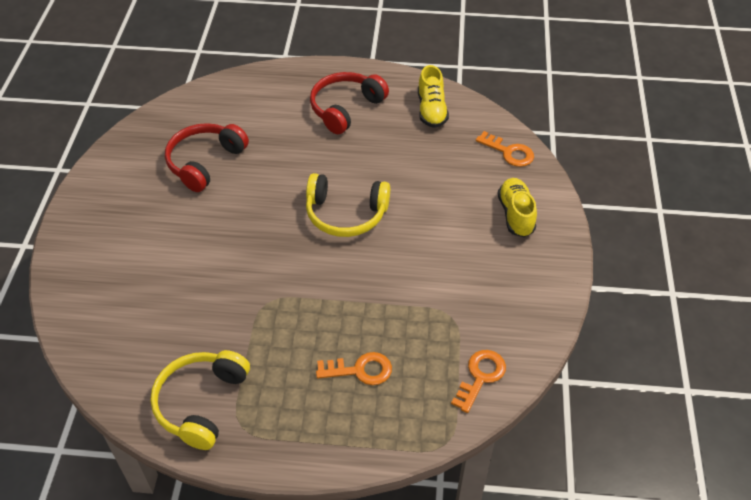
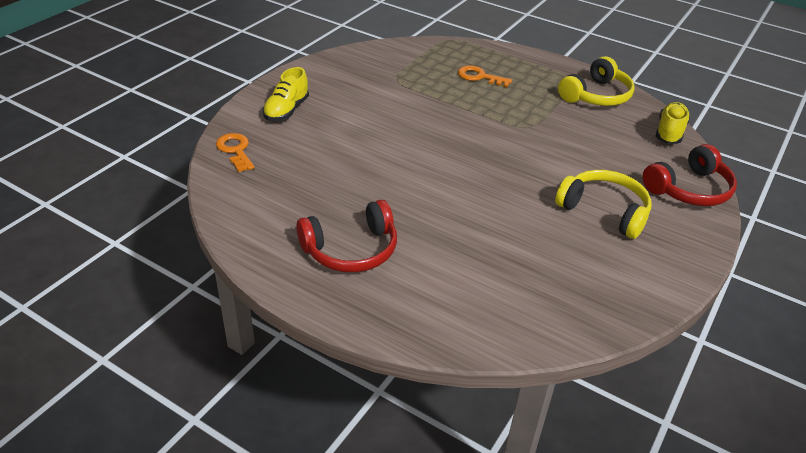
camera: 155 degrees left, 10 degrees down
(205, 162) = (543, 249): red headphones -> red headphones (689, 189)
(346, 214) = (426, 157): yellow headphones -> yellow headphones (604, 211)
(431, 110) = (262, 212): yellow shoe -> yellow shoe (669, 132)
(480, 377) = (404, 52): orange key -> none

